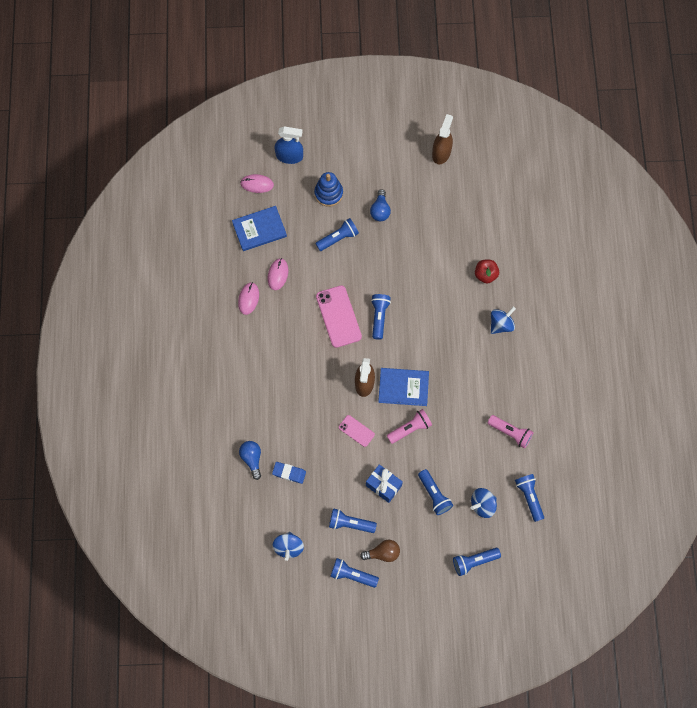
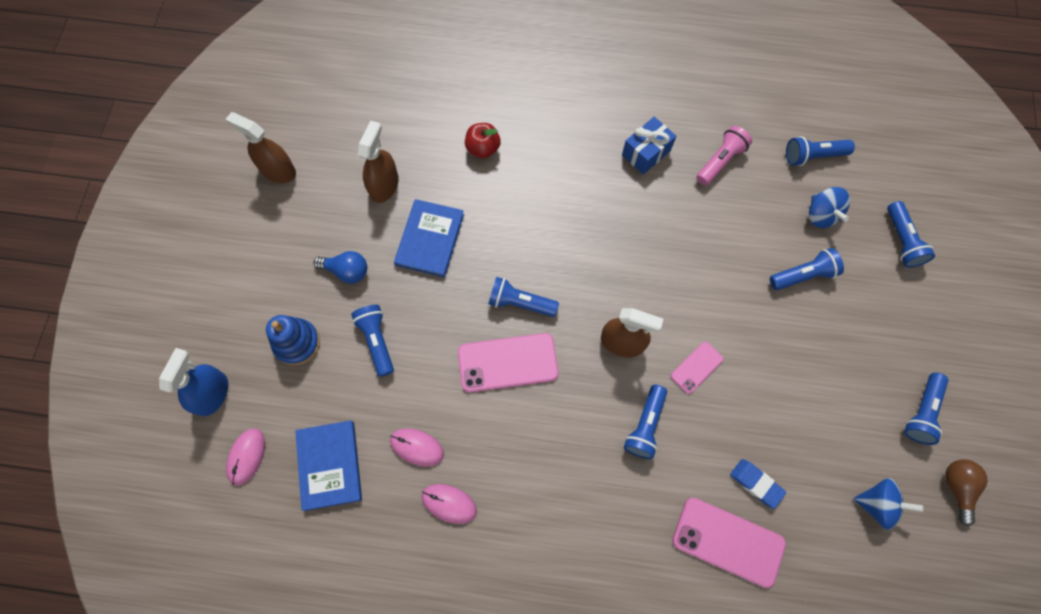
camera: 80 degrees left, 0 degrees up
(252, 459) = (728, 542): blue light bulb -> pink phone
(289, 473) = (756, 483): blue eraser -> blue eraser turned 75 degrees counterclockwise
(350, 524) = (842, 401): blue flashlight -> blue flashlight (645, 425)
(383, 485) = (785, 343): blue gift -> blue gift (646, 153)
(383, 553) = (888, 362): brown light bulb -> brown light bulb (956, 487)
(403, 387) = (636, 288): blue book -> blue book (430, 239)
(410, 429) = (701, 290): pink flashlight -> none
(444, 219) = (384, 185): none -> brown spray bottle
(501, 324) = (561, 143): blue spinning top -> none

